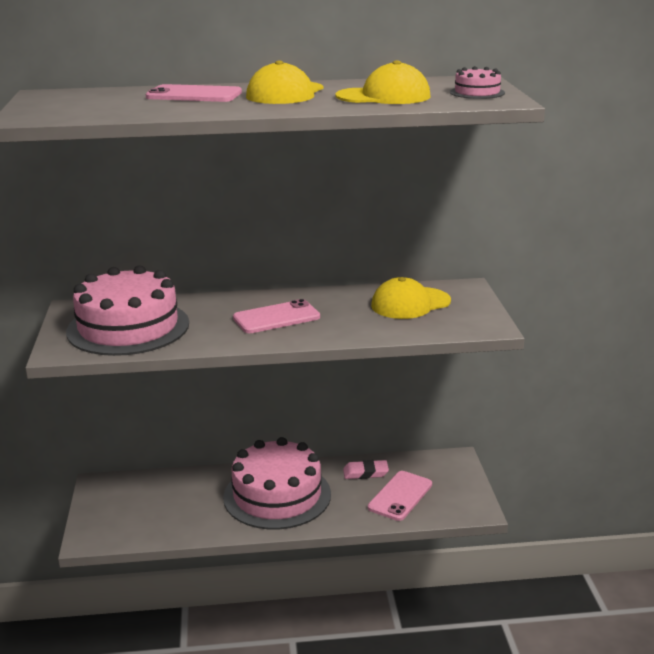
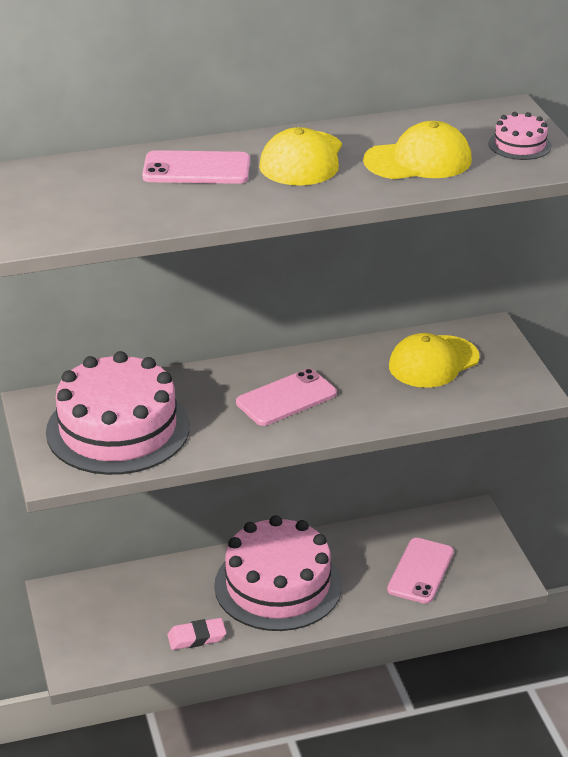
camera: 10 degrees left, 10 degrees up
(365, 473) = (372, 544): pink eraser -> pink eraser (196, 637)

